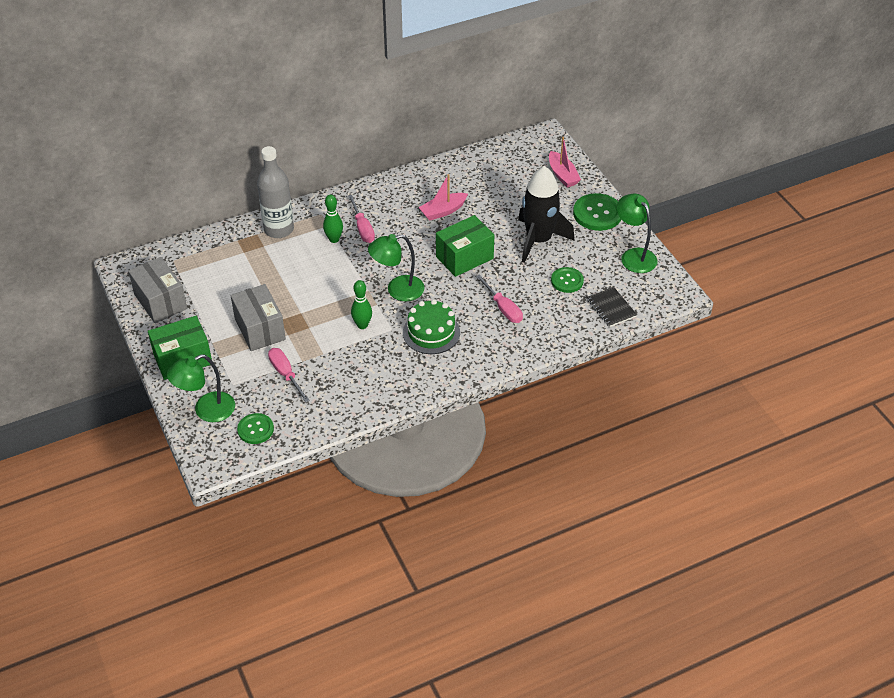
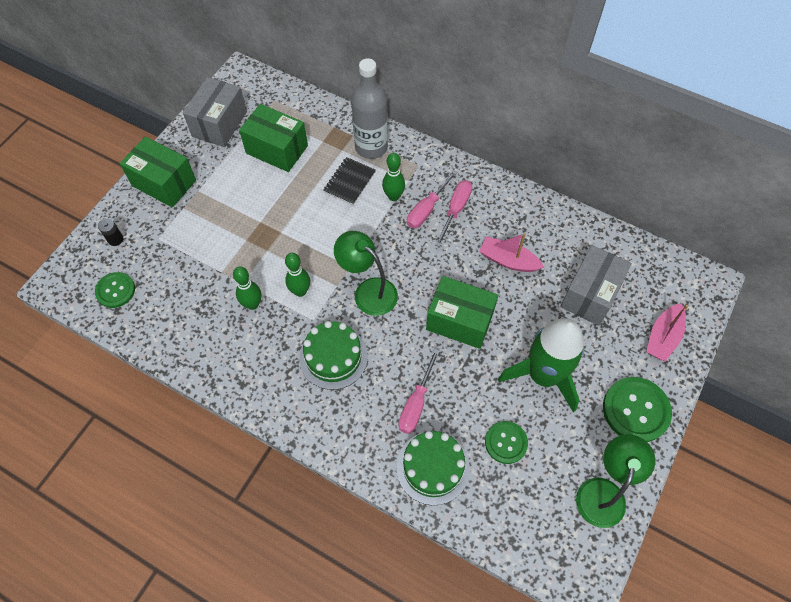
camera: 55 degrees right, 15 degrees up
(206, 411) = (115, 239): green lamp -> black battery
(223, 280) = (277, 149): none -> green box
(260, 329) = (237, 214): grey box -> grey box (590, 294)
(285, 374) = (196, 270): pink screwdriver -> pink screwdriver (455, 210)
(347, 356) = (252, 304): none -> green bowling pin
(538, 240) = (543, 375): black rocket -> green rocket
(553, 323) = (433, 467): none -> green cake
(611, 308) = (501, 517): black notebook -> black notebook (349, 182)

